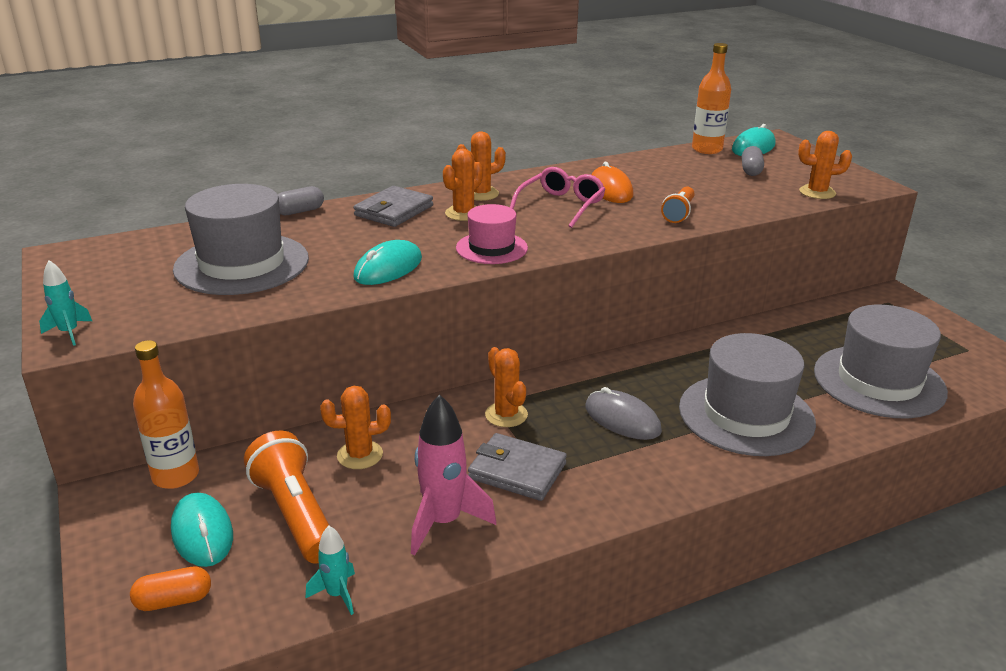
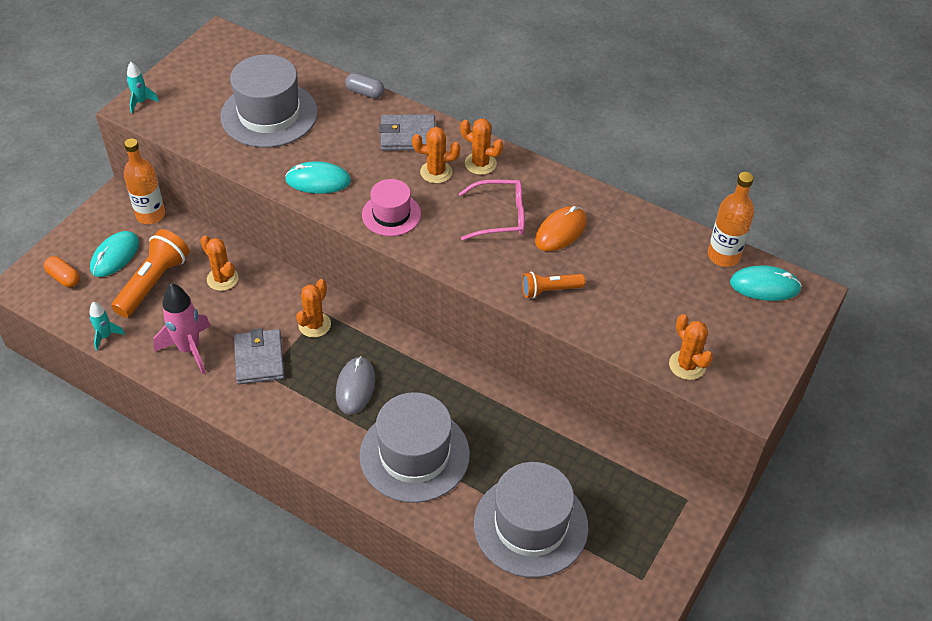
camera: 55 degrees right, 20 degrees up
(751, 170) = (698, 303): grey capsule -> none

